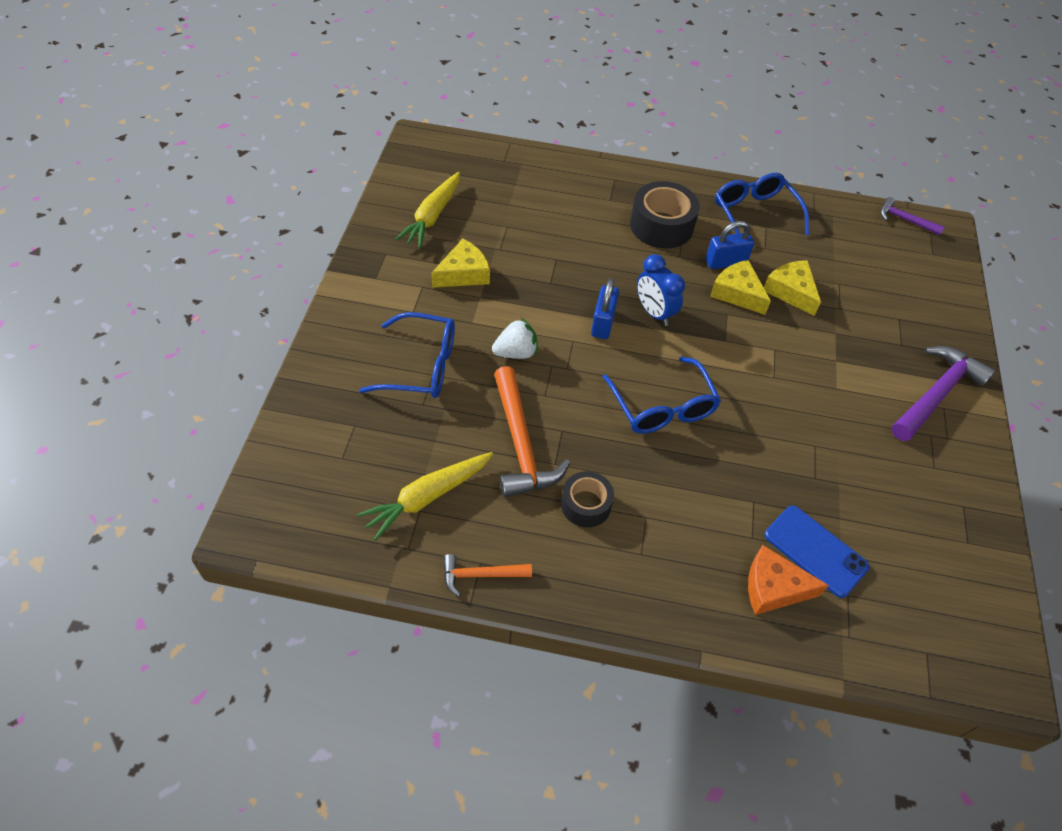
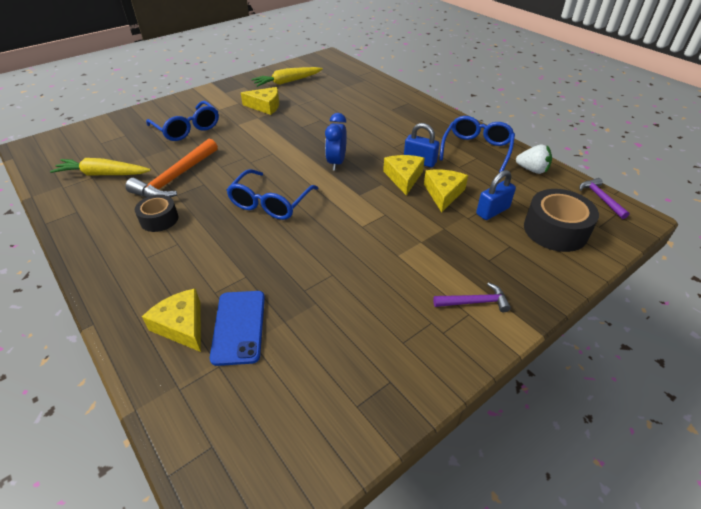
camera: 45 degrees right, 10 degrees down
(481, 575) = (68, 216): orange hammer -> none
(516, 352) = (236, 144): white strawberry -> white strawberry (532, 170)
(603, 323) = (300, 154): blue padlock -> blue padlock (492, 211)
(661, 226) = (404, 130): black tape -> black tape (555, 230)
(773, 588) = (182, 325): orange cheese -> yellow cheese
(936, 394) = (474, 302): purple hammer -> purple hammer, size x0.54

